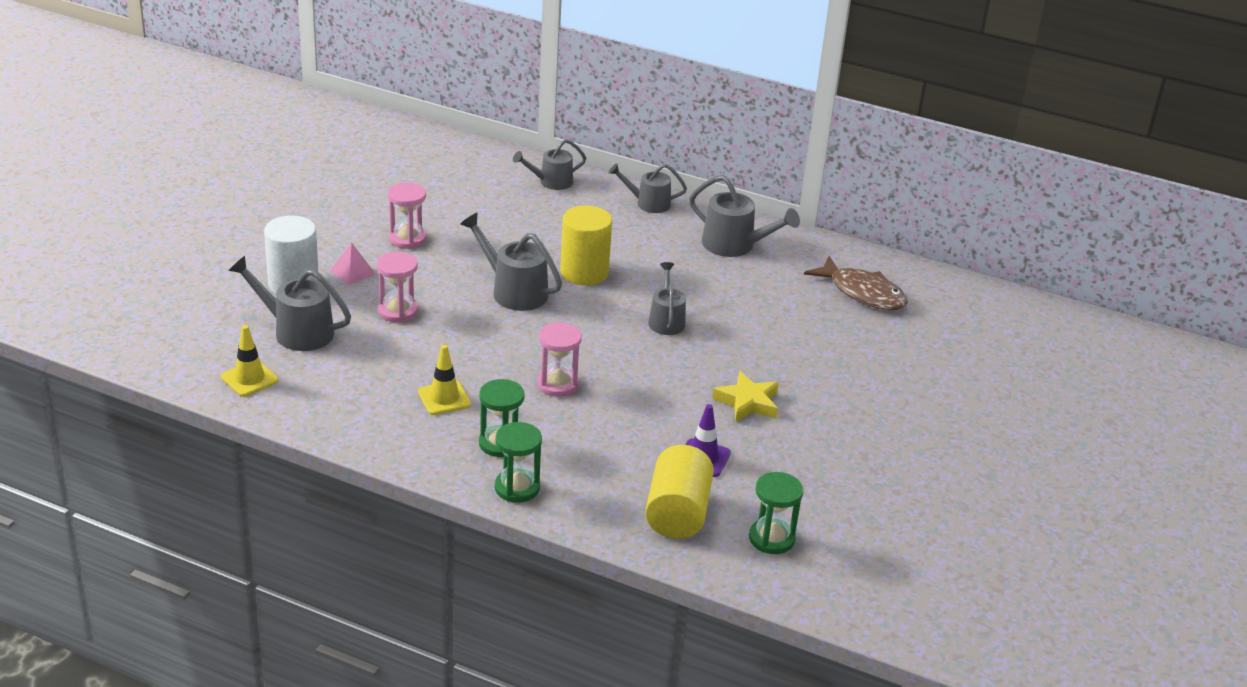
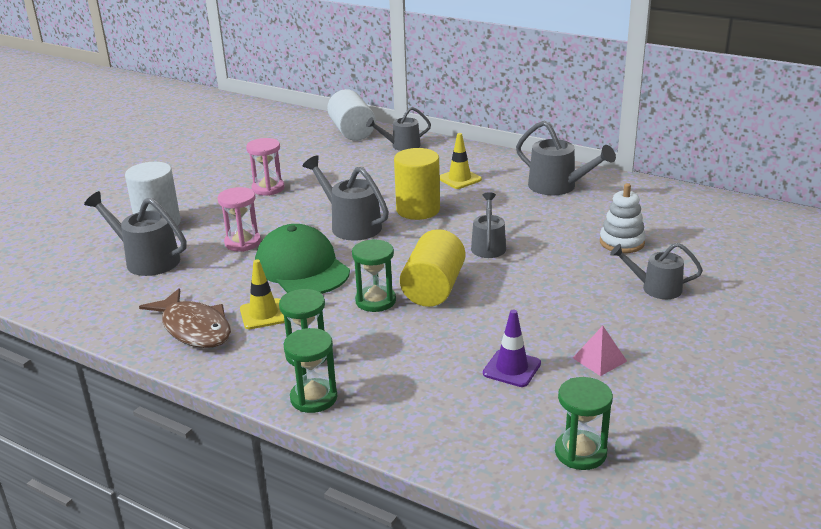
camera: 10 degrees right, 5 degrees down
(249, 379) = (89, 299): yellow traffic cone -> yellow traffic cone (459, 179)
(352, 272) = (212, 214): pink pyramid -> pink pyramid (599, 359)
(471, 344) = (302, 268): none -> green cap
(488, 159) = (352, 131): none -> white cylinder
(558, 384) = (375, 301): pink hourglass -> green hourglass
(648, 203) = (483, 158): grey watering can -> grey watering can (655, 288)
(677, 513) = (478, 424): yellow cylinder -> yellow cylinder (433, 289)
(747, 402) = (562, 315): yellow star -> none
(805, 318) = (622, 242): none -> white stacking toy
(863, 293) = (678, 221): brown fish -> brown fish (194, 328)

